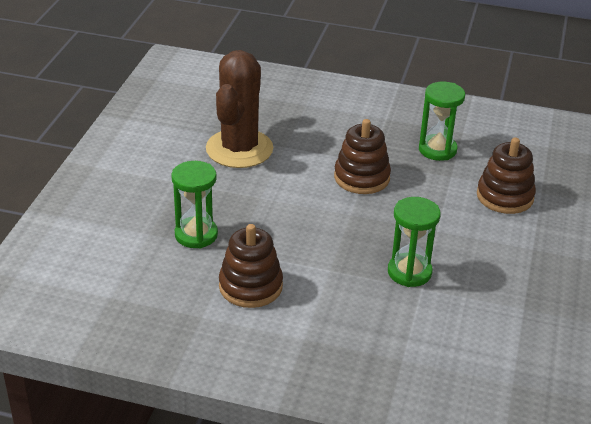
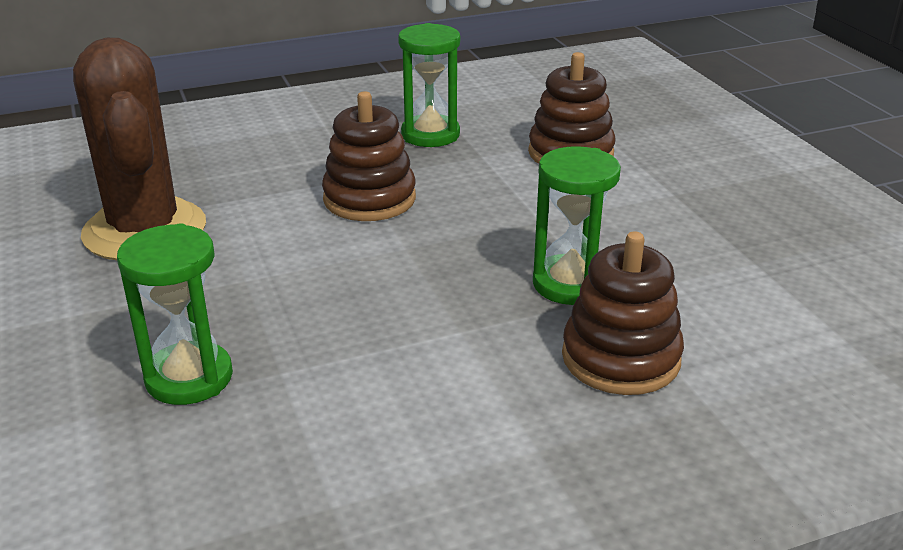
camera: 35 degrees left, 5 degrees down
(250, 286) = (365, 413): brown stacking toy -> brown stacking toy (620, 358)

